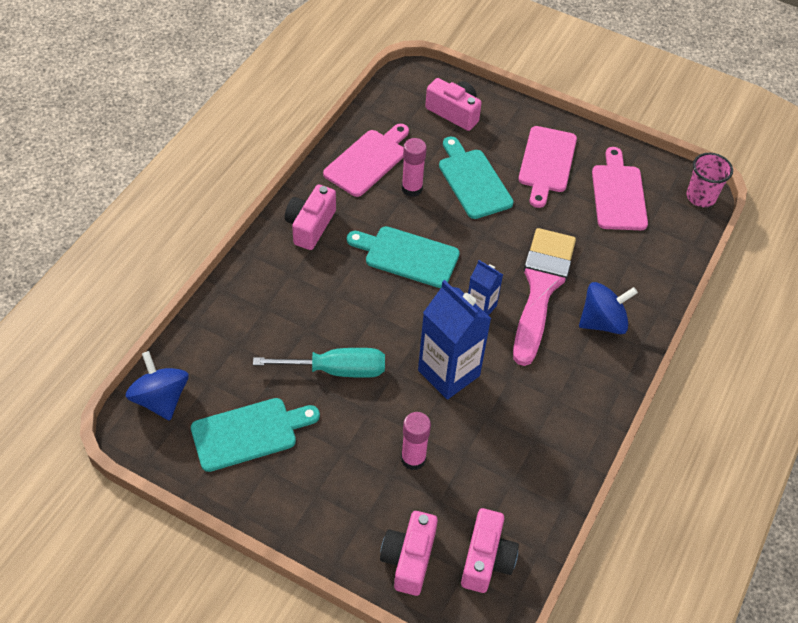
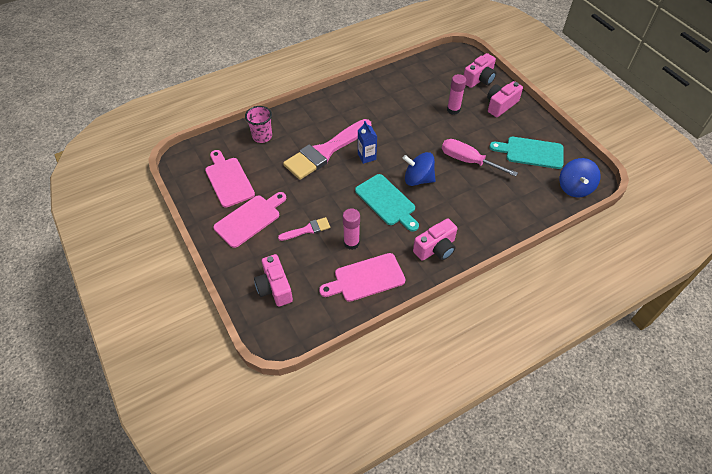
camera: 145 degrees left, 0 degrees up
(337, 370) = (468, 161): turquoise screwdriver -> pink screwdriver
(448, 373) = (409, 135): blue carton -> none
(473, 181) = (307, 229): turquoise cutting board -> pink brush
(486, 559) = (445, 67): pink camera -> pink camera (500, 105)
(602, 322) = (309, 123): blue spinning top -> blue spinning top (418, 179)
(618, 194) = (228, 180): pink cutting board -> pink cutting board turned 120 degrees clockwise
(701, 197) = (185, 157): pink cup -> pink cup (262, 136)

